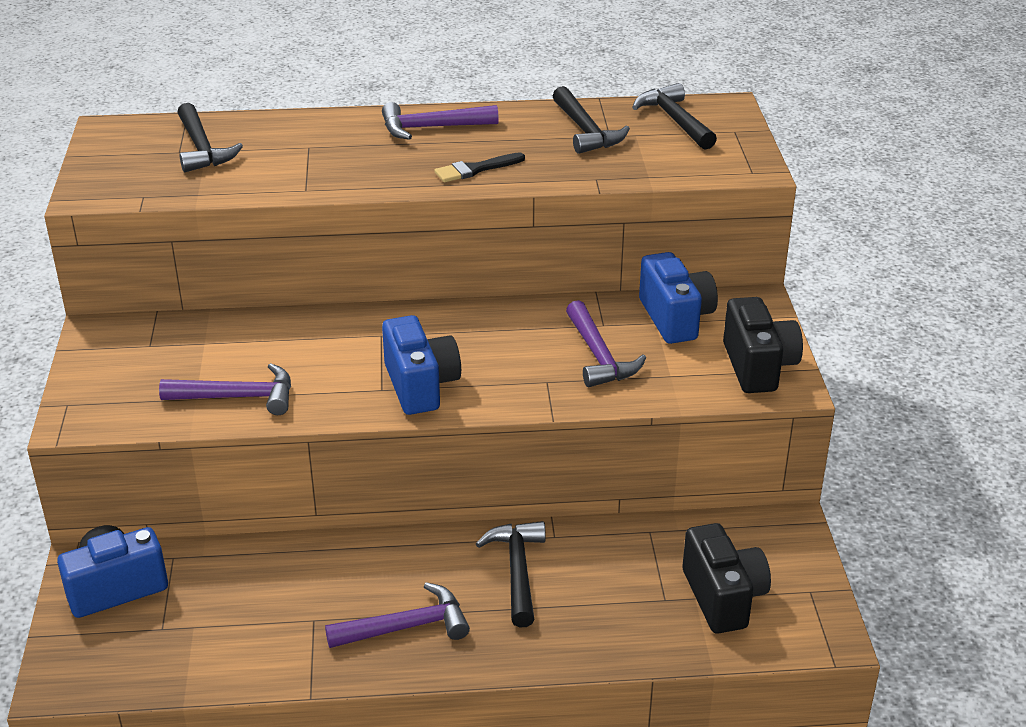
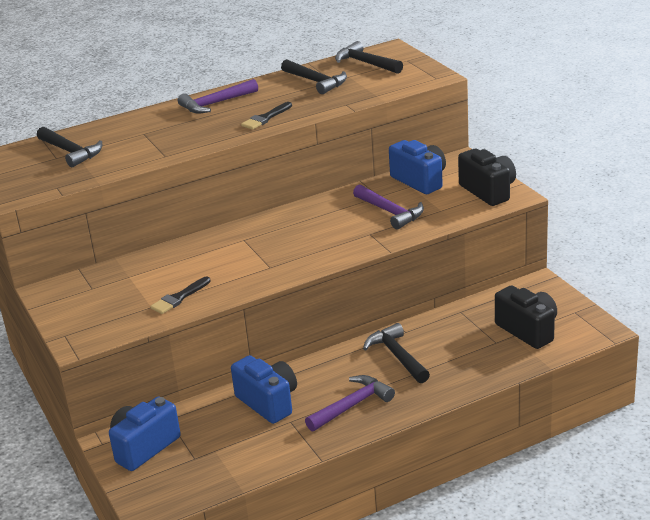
camera: 20 degrees left, 5 degrees down
(238, 397) = (179, 298): purple hammer -> black brush
(420, 386) = (293, 258): blue camera -> blue camera (268, 402)

